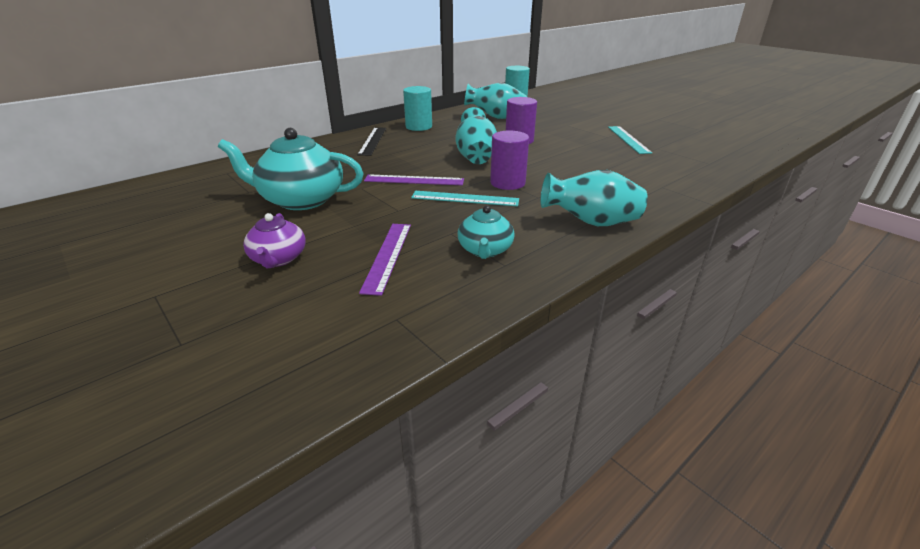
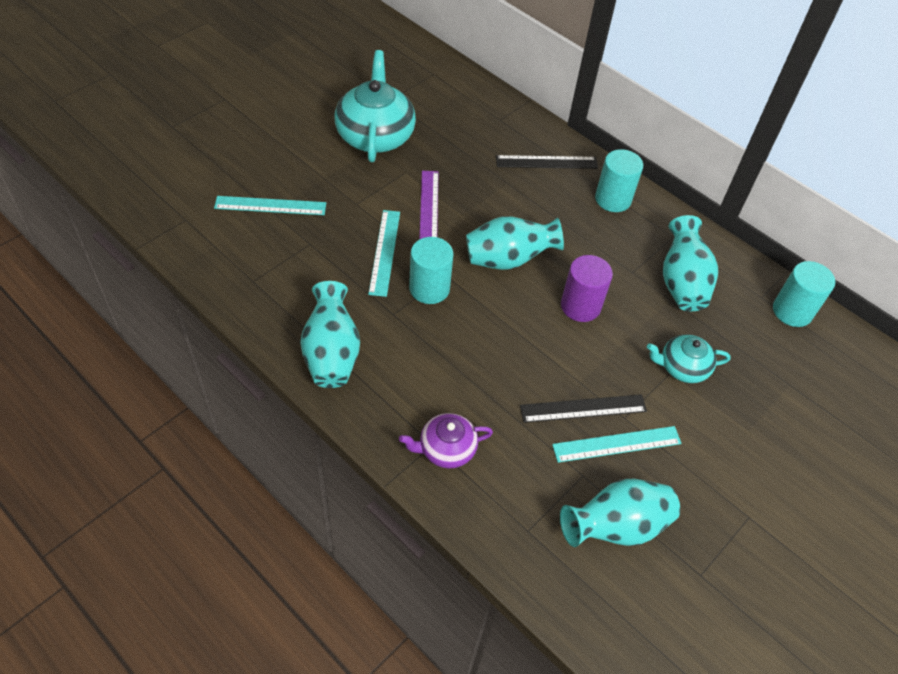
camera: 80 degrees right, 20 degrees up
(278, 259) = (269, 145): purple teapot -> purple teapot (446, 449)
(387, 256) = (270, 205): purple ruler -> turquoise ruler
(485, 250) = (278, 268): turquoise teapot -> turquoise teapot (682, 367)
(507, 183) = (429, 288): purple cylinder -> turquoise cylinder
(605, 145) = (583, 408): none -> black ruler
(687, 143) = (616, 526): none -> turquoise vase

